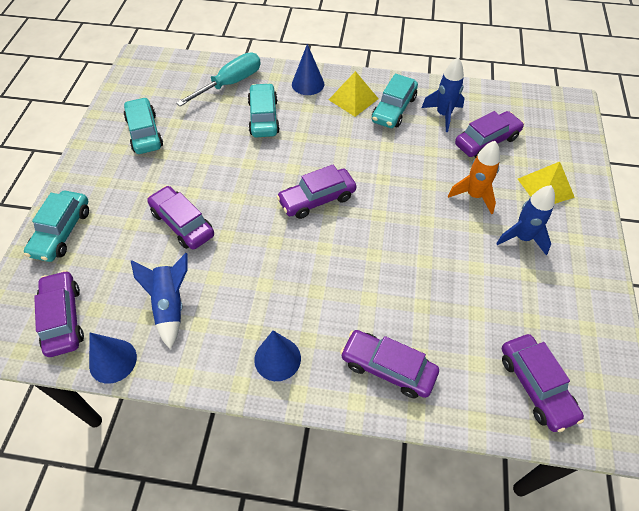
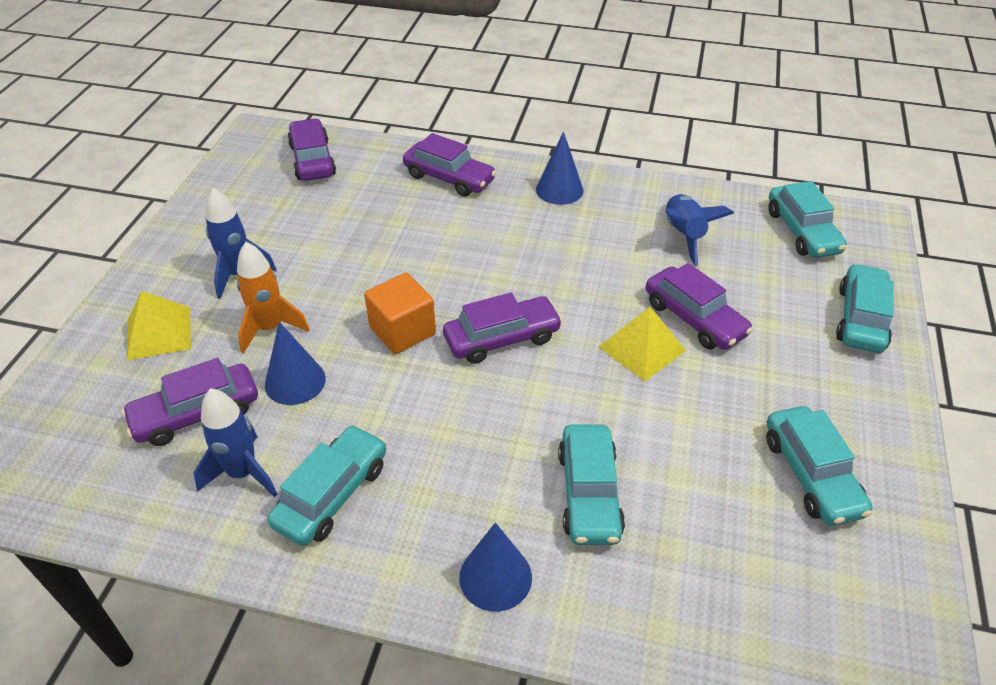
camera: 175 degrees left, 10 degrees down
(63, 318) = (802, 231): purple car -> turquoise car
(113, 361) = (729, 197): blue cone -> blue cone (295, 381)
(230, 84) = (670, 591): turquoise screwdriver -> none
(353, 99) = (405, 526): yellow pyramid -> yellow pyramid (642, 348)
(385, 200) = (402, 331): none -> orange cube

